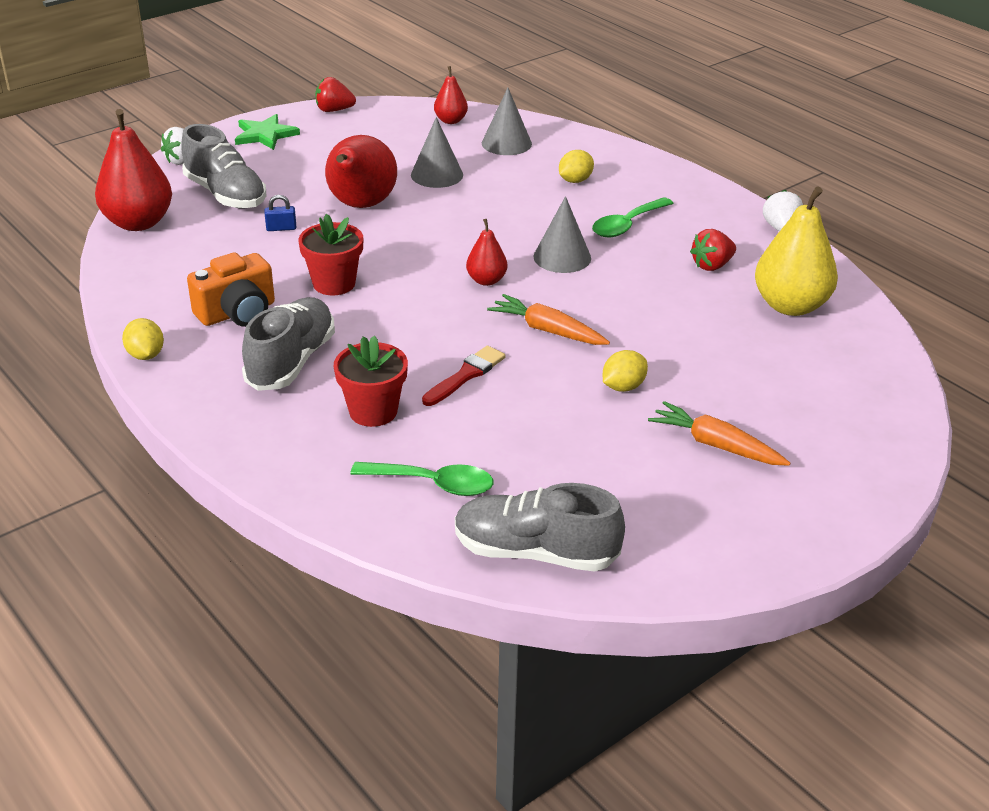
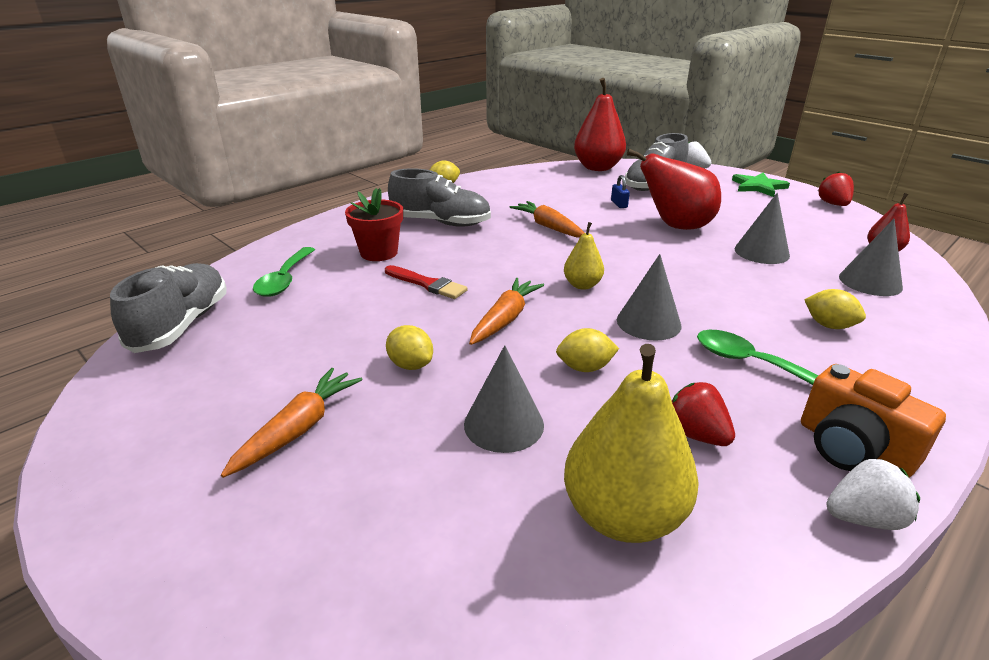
camera: 85 degrees right, 5 degrees down
(237, 313) = (498, 202): orange camera -> orange camera (853, 448)
(334, 284) = (548, 227): red flower pot -> orange carrot
(486, 280) = (582, 285): red pear -> yellow pear
(630, 298) = (585, 368): none -> yellow lemon
(704, 343) = (503, 424): none -> grey cone

